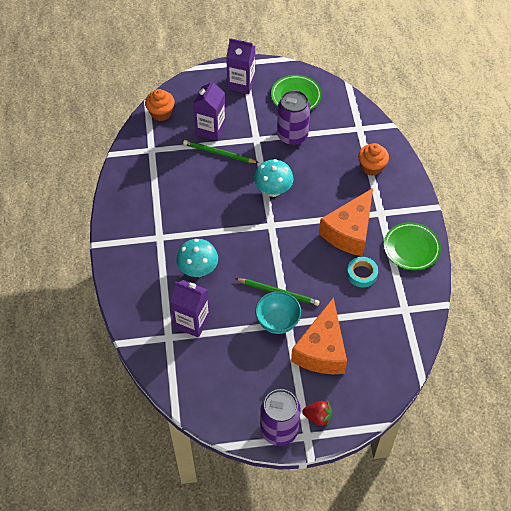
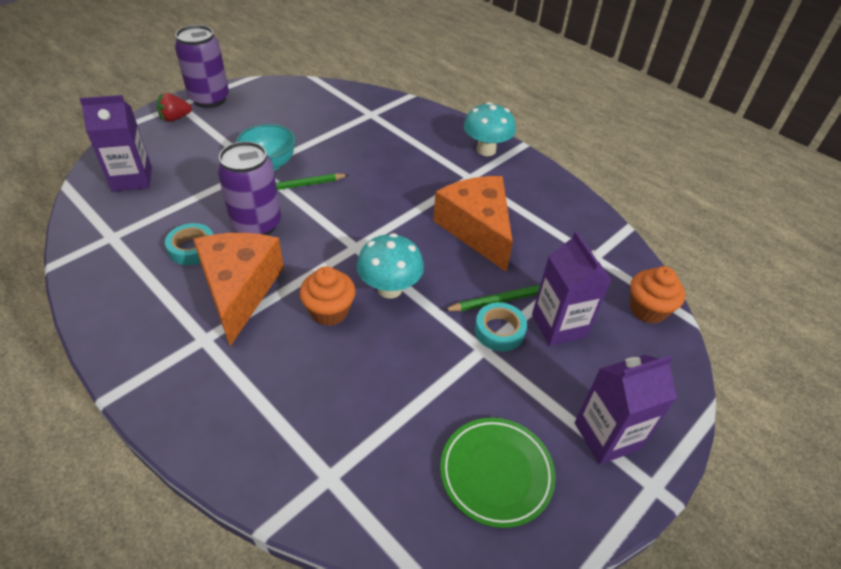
camera: 140 degrees right, 10 degrees down
(192, 322) = (360, 131): purple carton -> purple carton (132, 179)
(198, 270) = (397, 169): turquoise mushroom -> turquoise mushroom (486, 150)
(240, 142) = (499, 331): none -> turquoise tape
(292, 136) = (434, 387): purple can -> purple can (257, 224)
(321, 350) = (202, 162): orange cheese -> orange cheese (477, 229)
(371, 167) = (260, 408): orange cupcake -> orange cupcake (329, 311)
(411, 248) = (129, 312): green plate -> none

